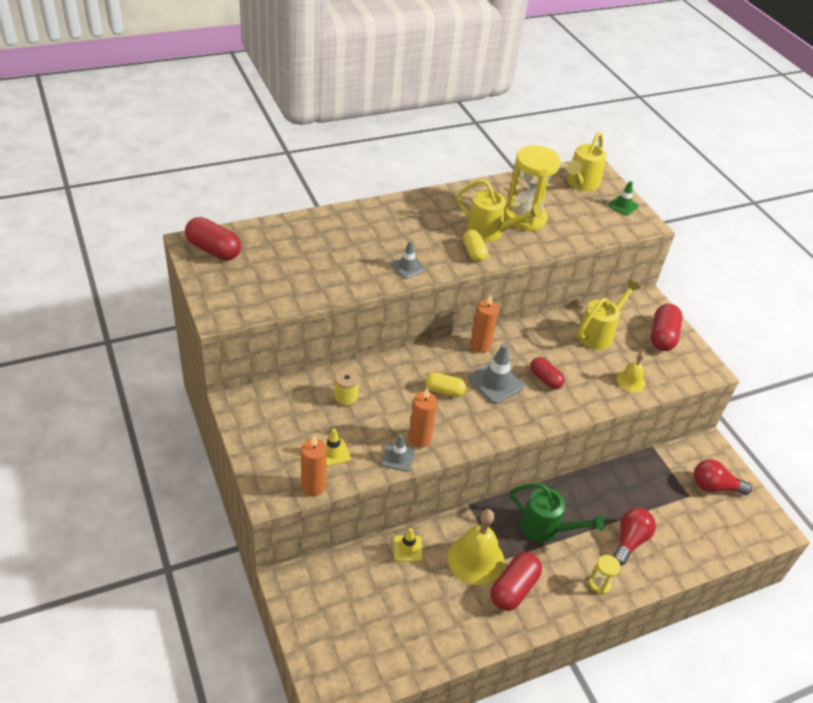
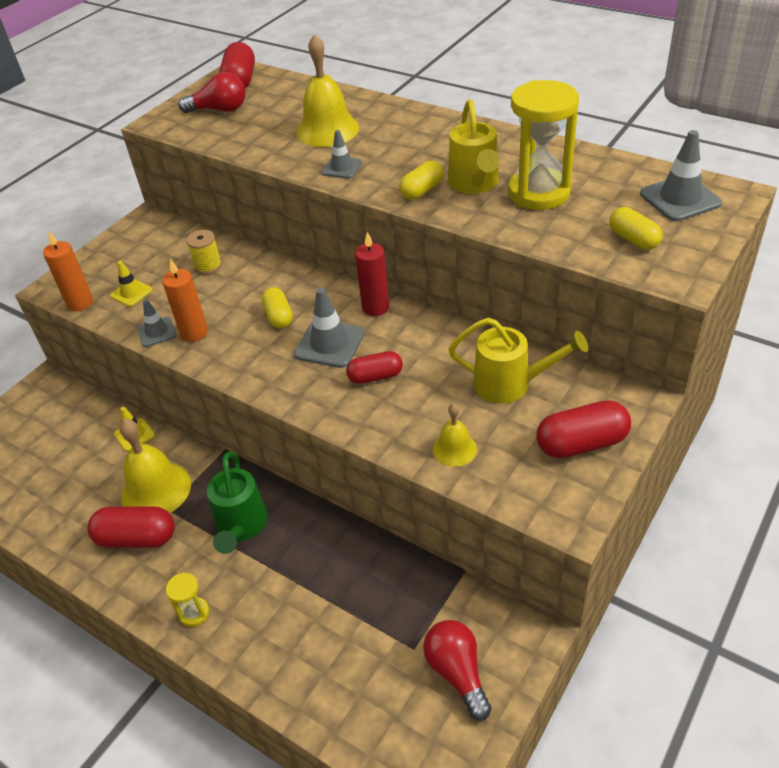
camera: 65 degrees right, 0 degrees up
(349, 249) = (327, 130): none -> yellow bell
(480, 345) = (375, 307): orange candle -> red candle
(545, 379) = (375, 376): red capsule -> red capsule turned 60 degrees clockwise
(581, 184) = (680, 199): yellow watering can -> grey traffic cone
(600, 217) = (633, 239): none -> yellow capsule
(623, 206) = (690, 246): green traffic cone -> none
(629, 541) = (282, 614): red light bulb -> red light bulb (220, 110)

